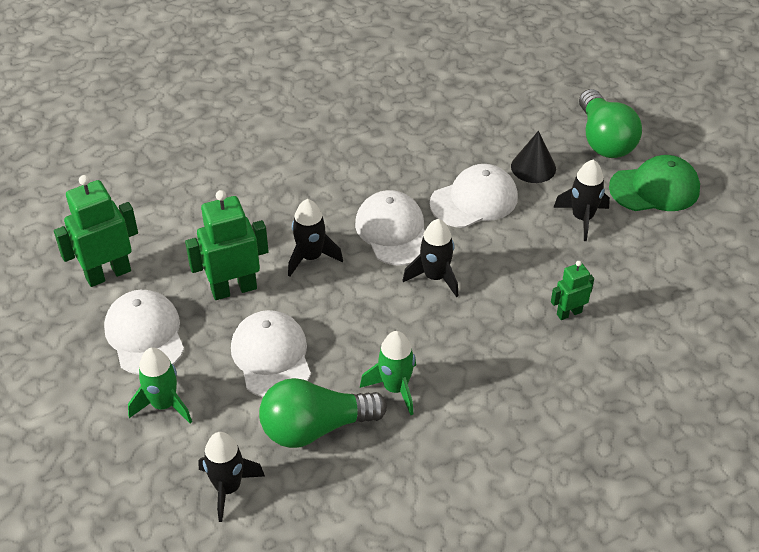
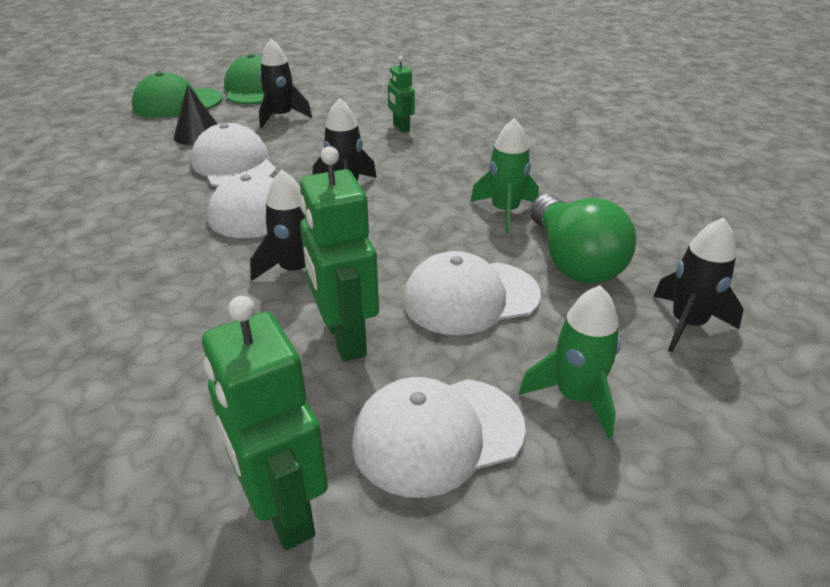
camera: 90 degrees left, 10 degrees down
(604, 140) = (177, 103): green light bulb -> green cap

